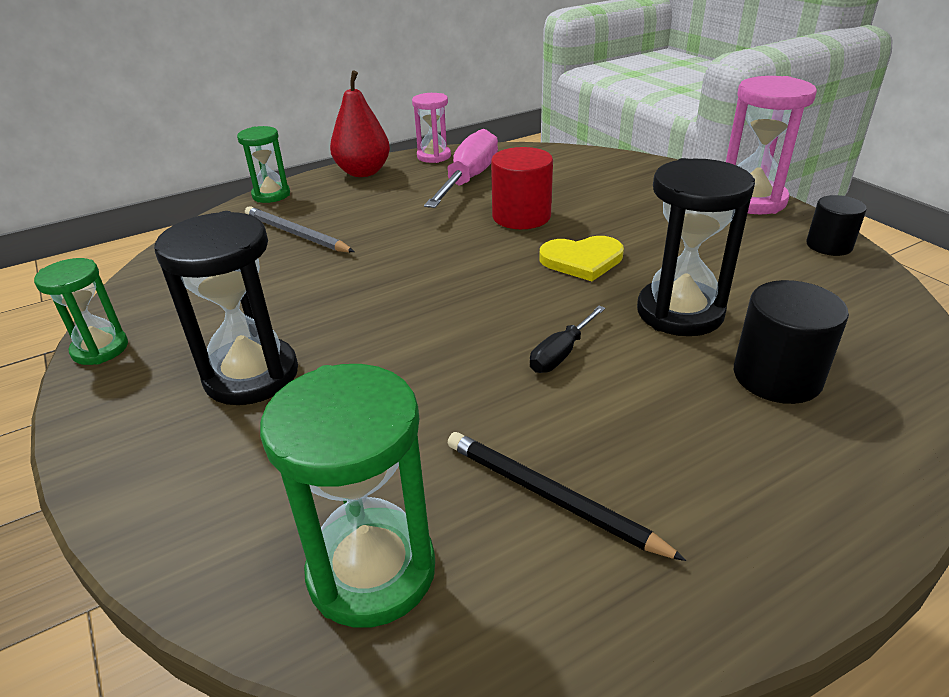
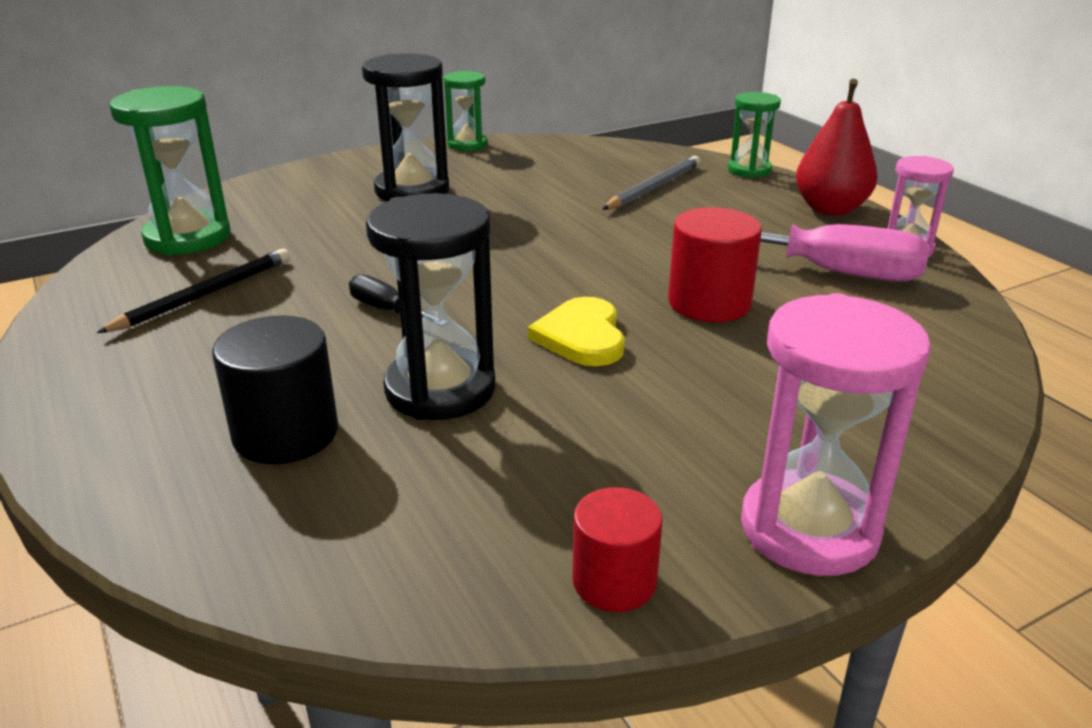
camera: 90 degrees right, 5 degrees down
(829, 245) = (614, 581): black cylinder -> red cylinder

